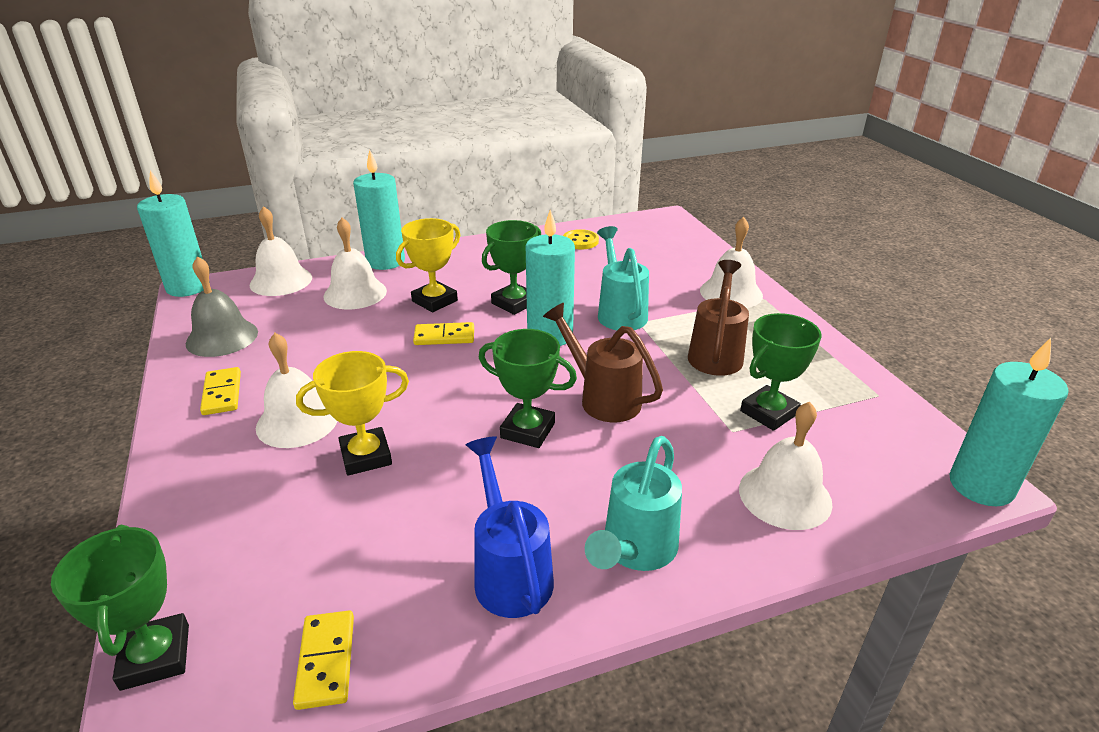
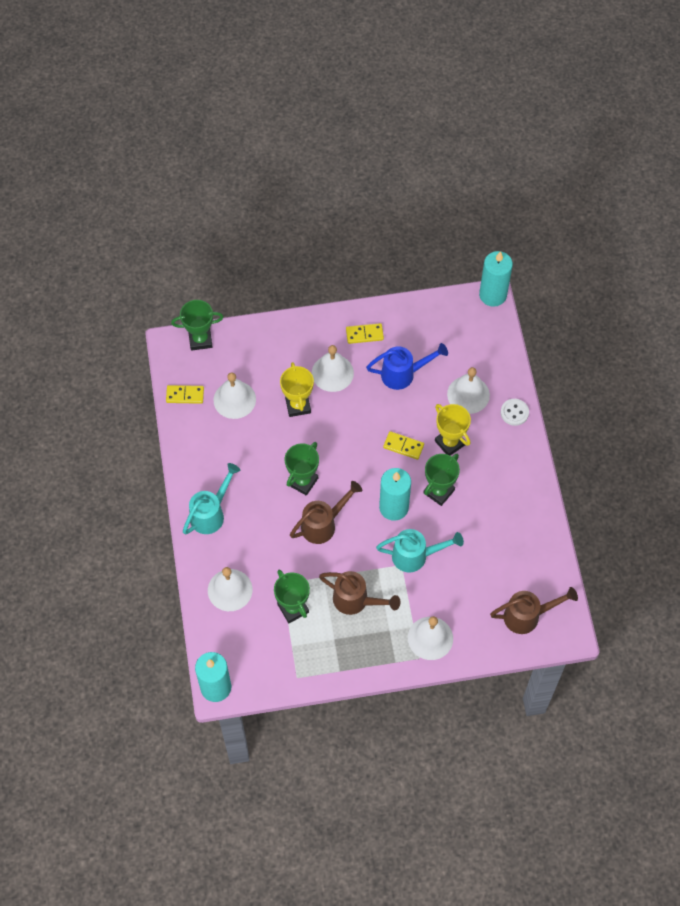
camera: 100 degrees right, 30 degrees up
(222, 337) = (424, 325): grey bell -> none
(281, 281) = (493, 348): white bell -> white bell (234, 399)
(385, 261) = (514, 412): turquoise candle -> white button
(444, 336) = (403, 446): yellow domino -> yellow domino turned 75 degrees counterclockwise
(509, 571) = (212, 461): blue watering can -> blue watering can (404, 374)
(514, 303) = (439, 491): green trophy -> green trophy turned 75 degrees clockwise
(580, 241) = (530, 553): yellow button -> none
(634, 551) = (211, 513): turquoise watering can -> turquoise watering can turned 90 degrees clockwise
(661, 238) = (528, 616): none -> brown watering can

